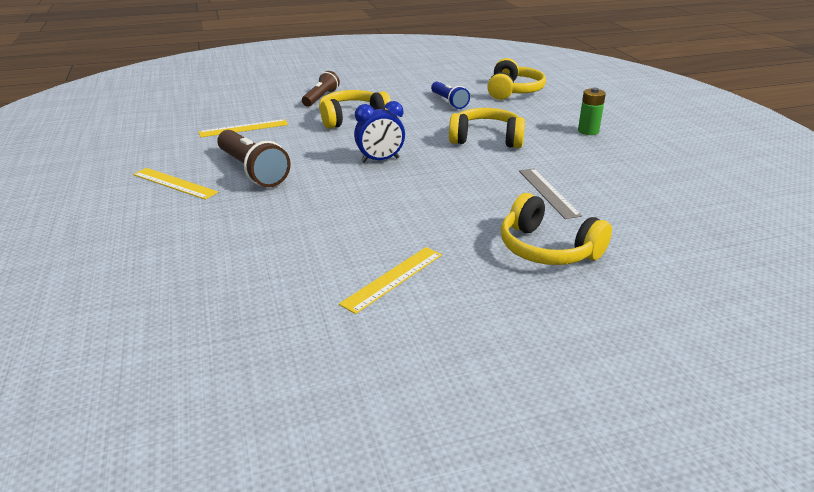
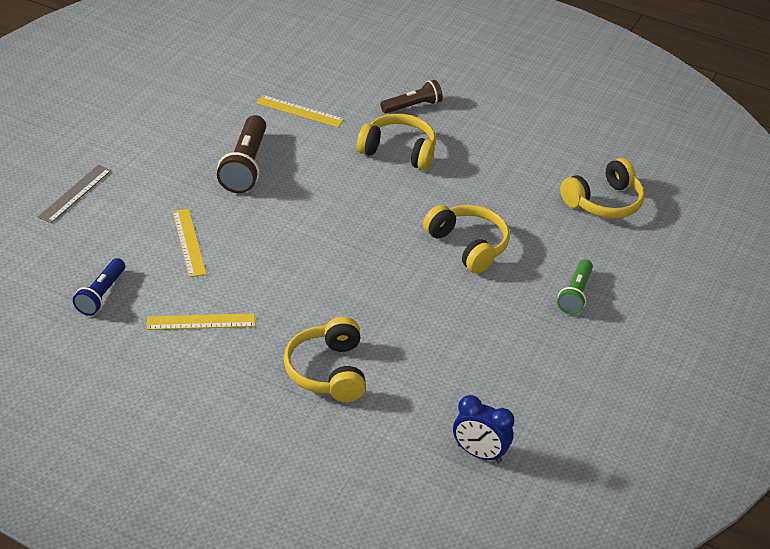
camera: 40 degrees right, 10 degrees up
(174, 183) = (181, 147): yellow ruler -> yellow ruler (189, 242)
(380, 160) = (348, 214): blue clock -> blue clock (479, 453)
(449, 102) = (516, 180): blue flashlight -> blue flashlight (101, 295)
(548, 192) = (416, 329): grey ruler -> grey ruler (75, 193)
(588, 131) = (575, 294): green battery -> green flashlight

